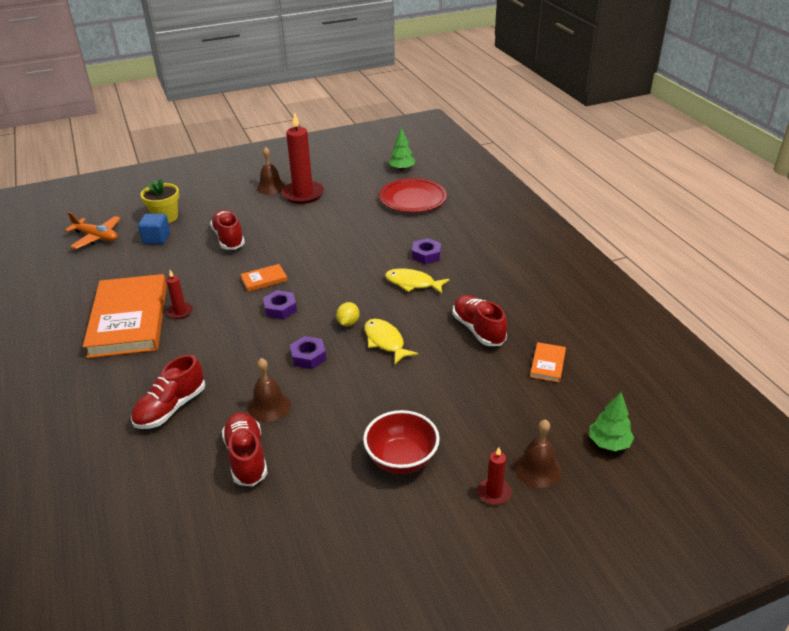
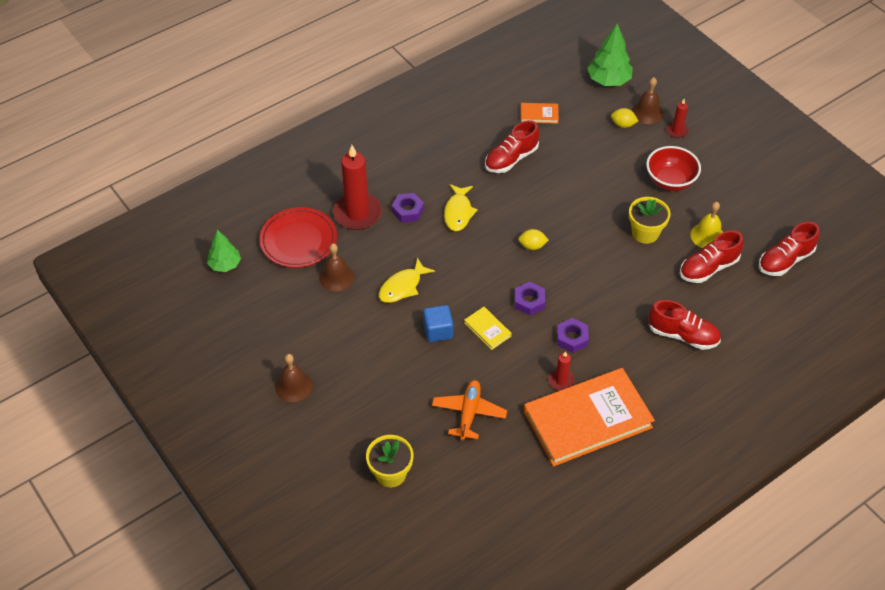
camera: 105 degrees left, 15 degrees up
(96, 237) = (453, 529): orange plane -> orange plane (469, 413)
(156, 238) = (439, 461): blue cube -> blue cube (438, 331)
(229, 238) = (421, 388): red shoe -> red shoe (785, 260)
(264, 279) = (487, 329): orange book -> yellow book
(269, 406) = (653, 271): brown bell -> brown bell (336, 277)
(296, 471) = (707, 236): none -> yellow bell
(303, 194) = (306, 347): red candle -> red candle (357, 213)
(308, 357) = (586, 262): purple nut -> purple nut (572, 338)
(326, 413) = (645, 233): none -> yellow flower pot
(385, 341) = (548, 215): yellow fish -> yellow fish (402, 286)
(517, 437) = (623, 124): none -> yellow lemon
(609, 443) = (608, 80): green tree -> green tree, size x1.52

